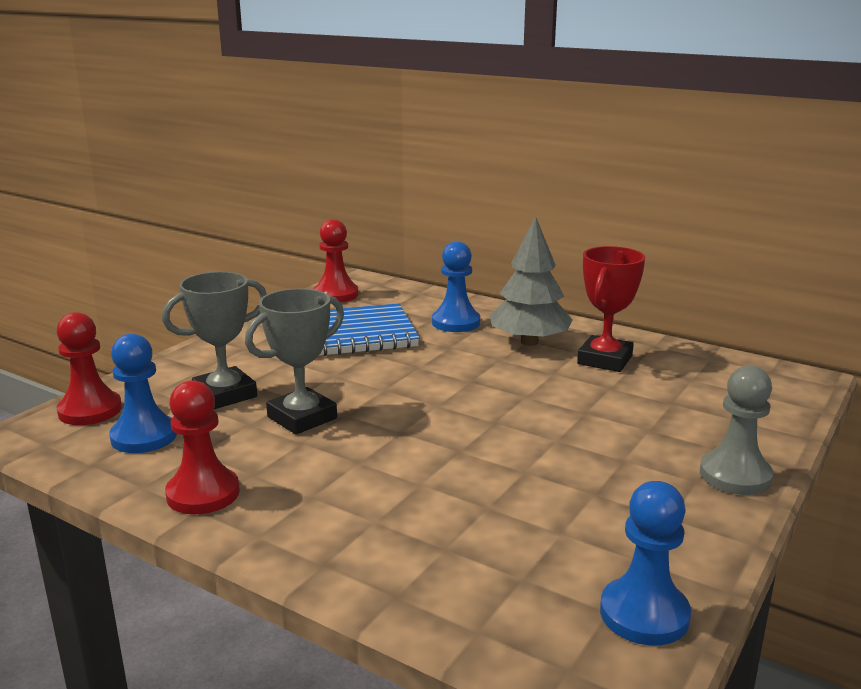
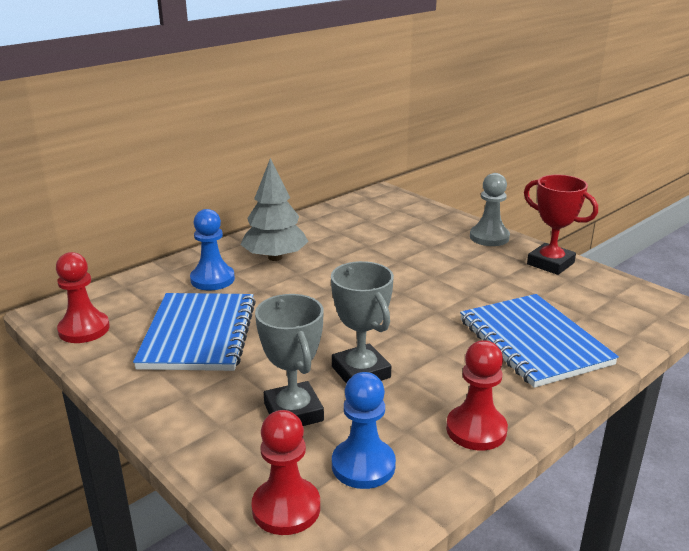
camera: 75 degrees left, 5 degrees up
(413, 528) = (534, 342): none -> blue notebook
(604, 360) = (324, 238): red trophy -> red trophy (550, 263)
(644, 614) = (615, 289): blue pawn -> none

